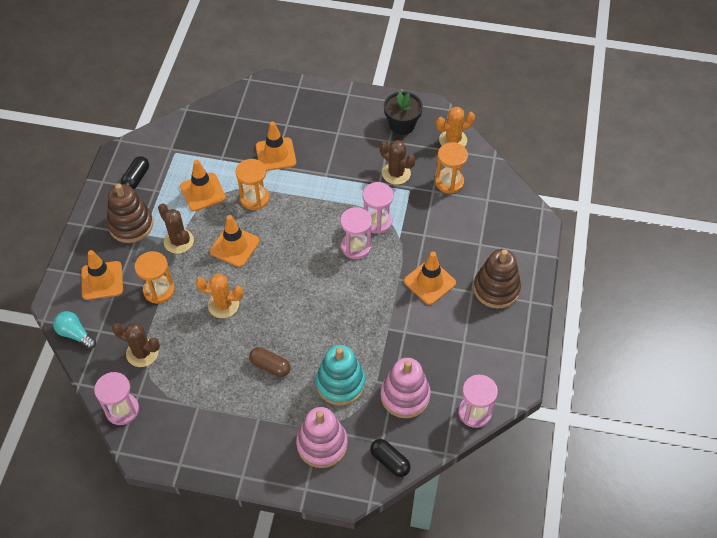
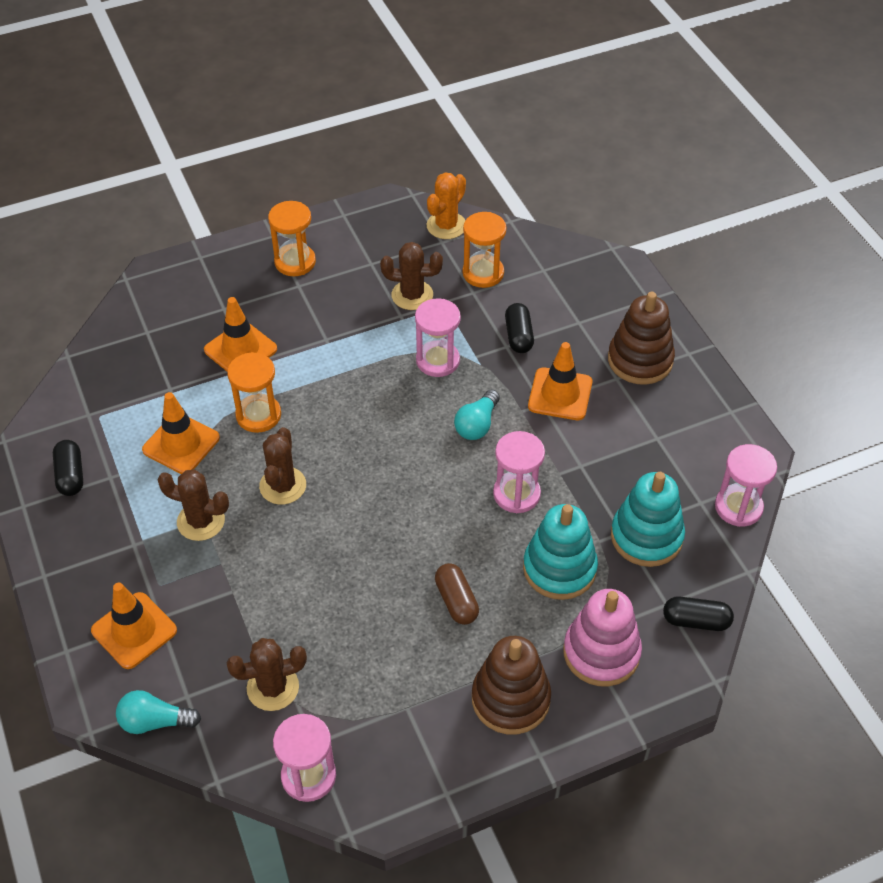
camera: 35 degrees left, 5 degrees down
(131, 225) = (114, 537): brown stacking toy -> brown stacking toy (510, 699)
(159, 290) = (227, 596): orange hourglass -> orange hourglass (295, 262)
(223, 305) = (331, 564): orange cactus -> none
(234, 246) = (283, 486): orange traffic cone -> brown cactus
(270, 366) = (456, 601): brown capsule -> brown capsule turned 75 degrees clockwise
(356, 246) = (437, 402): pink hourglass -> pink hourglass (516, 494)
(366, 272) = (477, 425): none -> turquoise light bulb
(402, 125) = (370, 238): black flower pot -> none
(405, 396) = (646, 537): pink stacking toy -> turquoise stacking toy
(436, 233) = (518, 336): none -> black capsule

